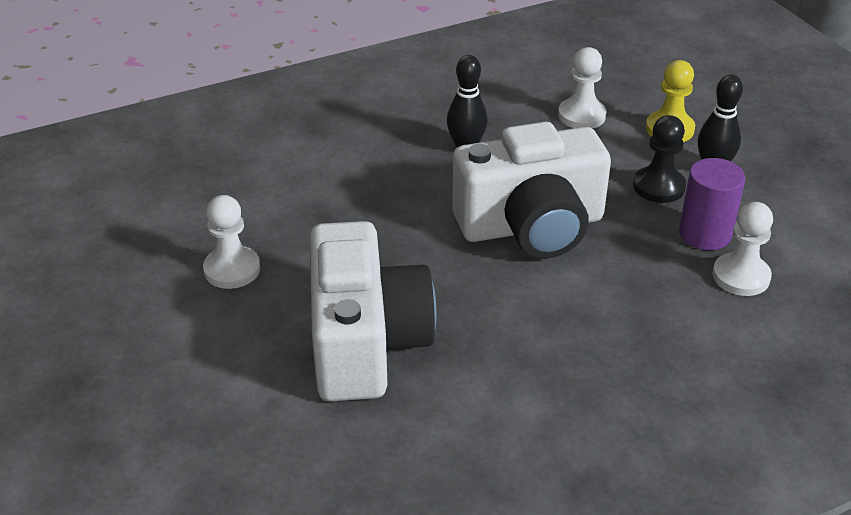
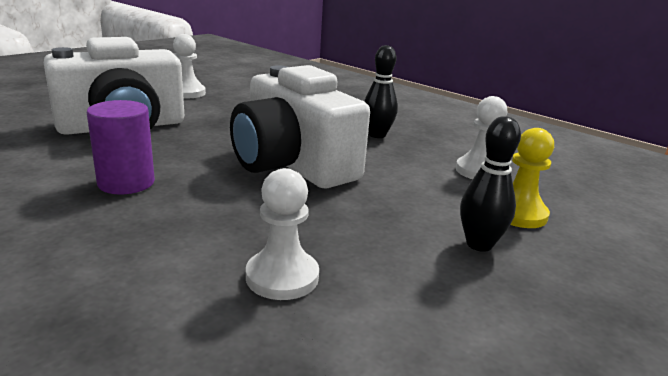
camera: 65 degrees right, 15 degrees down
(659, 187) = (408, 215): black pawn -> none
(705, 234) = (347, 247): purple cylinder -> purple cylinder (126, 183)

